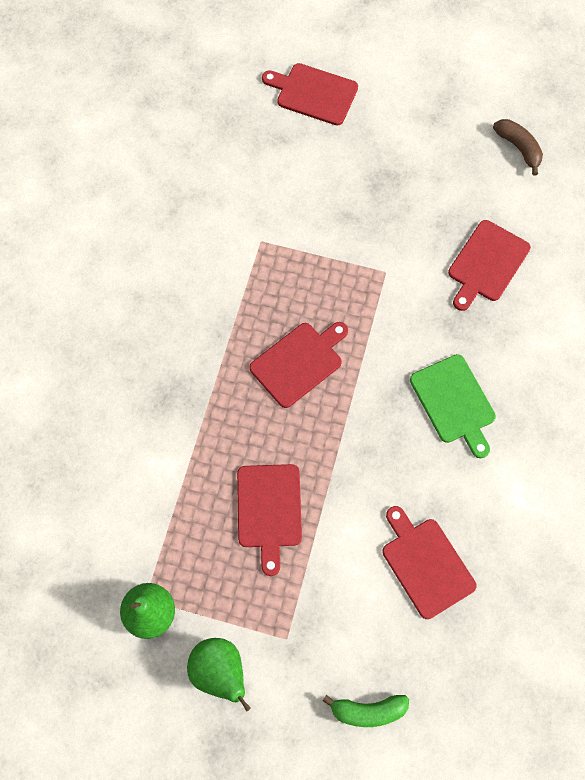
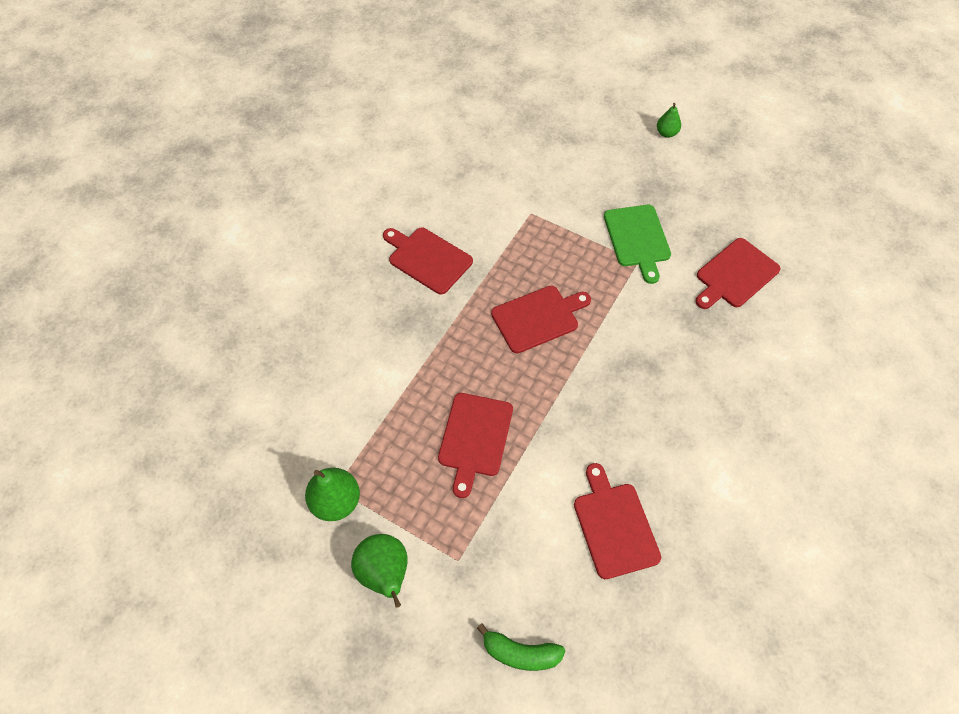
camera: 15 degrees right, 10 degrees down
(313, 93) = (608, 111): red cutting board -> red cutting board (427, 259)
(382, 108) = (666, 133): none -> green pear
(454, 402) = (677, 385): green cutting board -> green cutting board (637, 239)
(518, 148) = (785, 188): brown banana -> none

